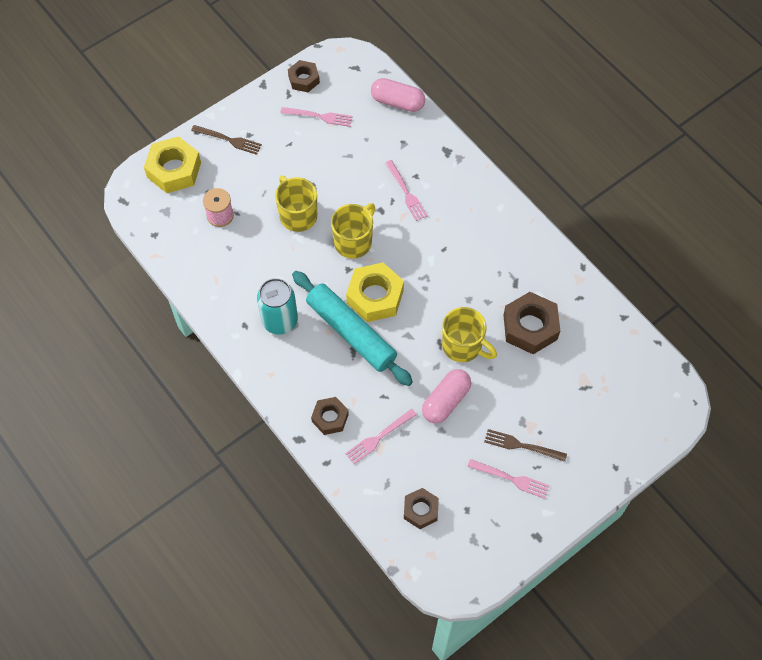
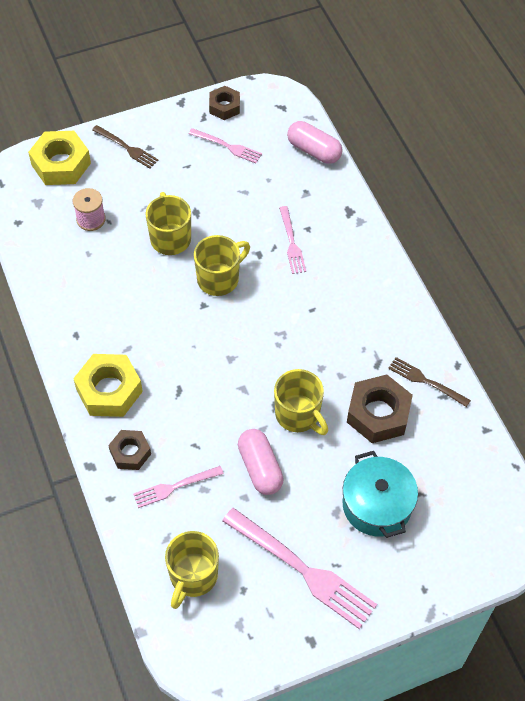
camera: 15 degrees right, 5 degrees down
(280, 321) = (113, 339): turquoise can -> none
(351, 332) = (183, 370): turquoise rolling pin -> none
(375, 296) = (222, 340): yellow nut -> yellow nut (109, 390)
(420, 510) = (193, 576): brown nut -> yellow mug
(446, 401) = (260, 468): pink capsule -> pink capsule turned 75 degrees counterclockwise
(512, 479) = (304, 570): pink fork -> pink fork, size x1.84
(521, 445) = (326, 537): brown fork -> brown fork (425, 381)
(554, 406) = (377, 505): none -> turquoise pot

